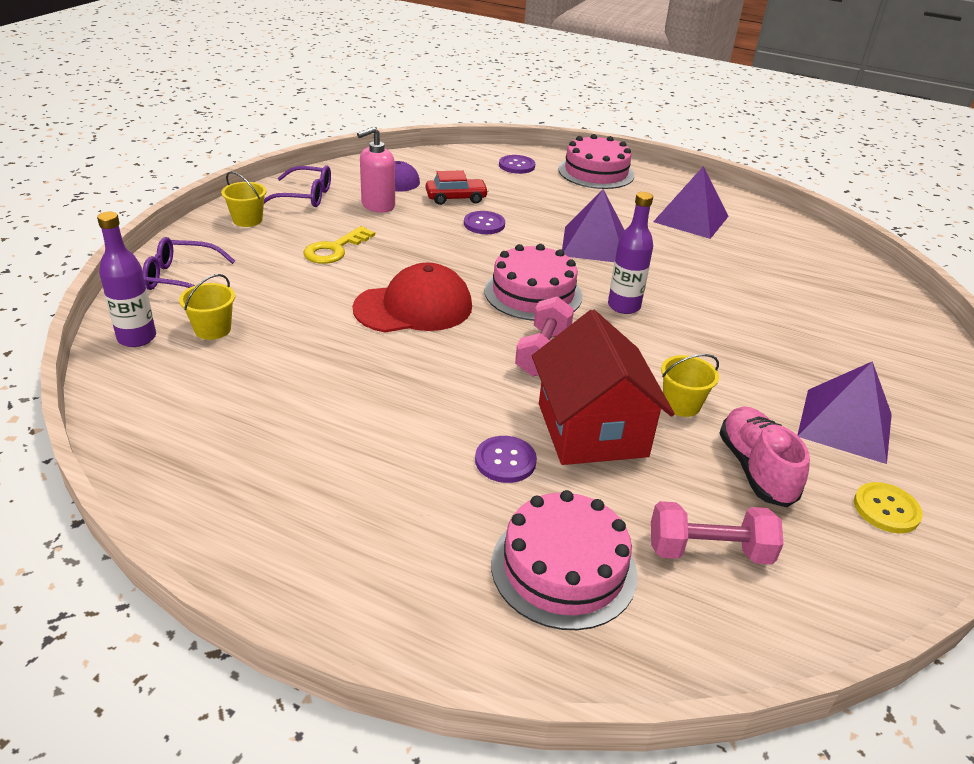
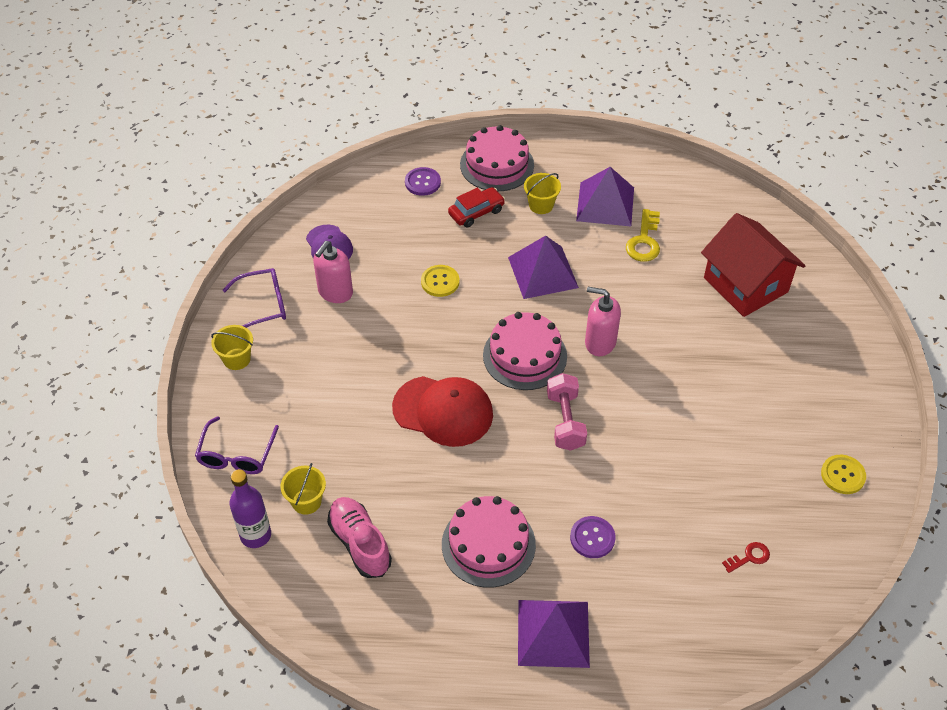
camera: 20 degrees left, 15 degrees up
(181, 278) = (236, 455): purple glasses -> purple glasses turned 60 degrees counterclockwise
(334, 249) = (337, 367): yellow key -> yellow key (644, 241)
(414, 307) = (443, 411): red cap -> red cap turned 60 degrees clockwise
(456, 198) = (396, 254): red car -> red car (476, 212)
(484, 224) = (440, 282): purple button -> yellow button
(563, 568) = (670, 609): pink cake -> pink cake (488, 544)
(592, 430) = (635, 484): red house -> red house (745, 285)
(624, 306) = (600, 342): purple bottle -> pink soap dispenser
(681, 404) = (684, 433): yellow bucket -> yellow bucket (541, 205)
(709, 551) = (749, 557): pink dumbbell -> red key
(755, 469) = (753, 475): pink shoe -> pink shoe (360, 543)
(845, 425) = (797, 407): purple pyramid -> purple pyramid (553, 633)

